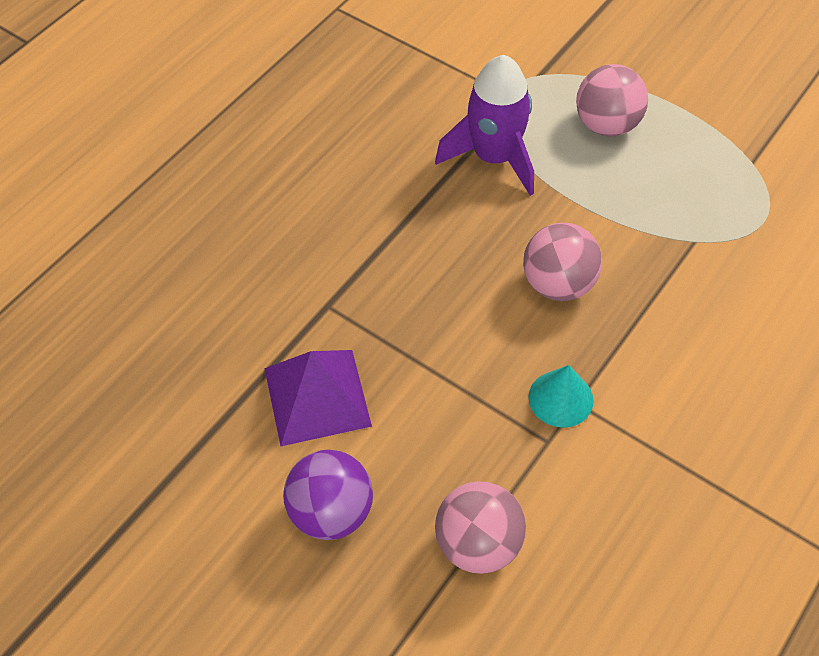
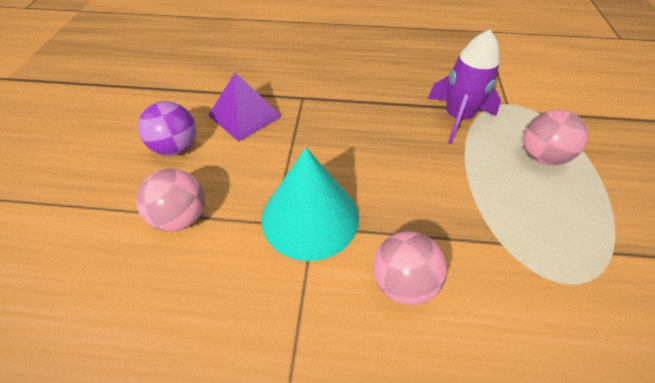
camera: 60 degrees right, 5 degrees down
(558, 284) = (395, 181): pink ball -> pink ball (403, 282)
(560, 398) = (310, 217): turquoise cone -> turquoise cone, size x2.07

